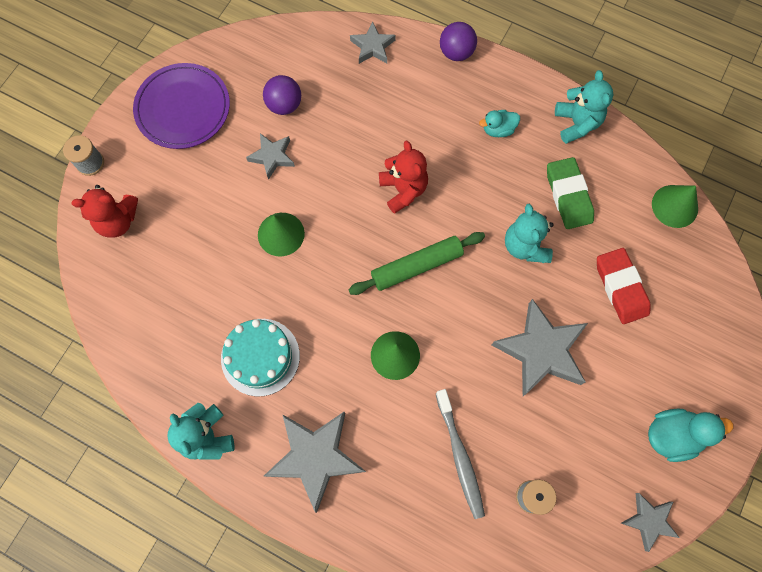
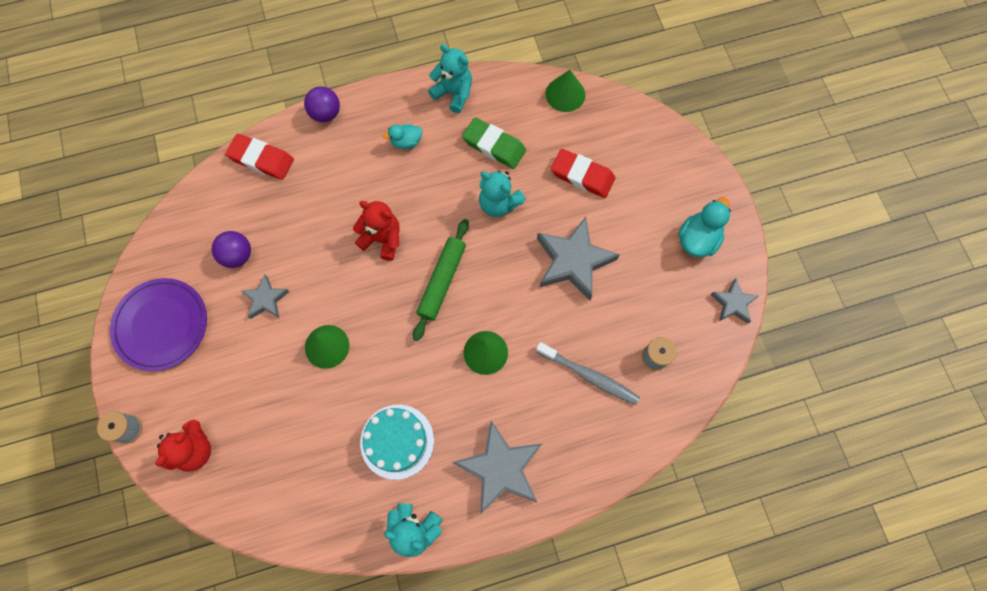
camera: 45 degrees left, 0 degrees up
(372, 47) = (261, 159): grey star -> red eraser
(498, 129) = (406, 142): turquoise duck -> turquoise duck turned 45 degrees clockwise

